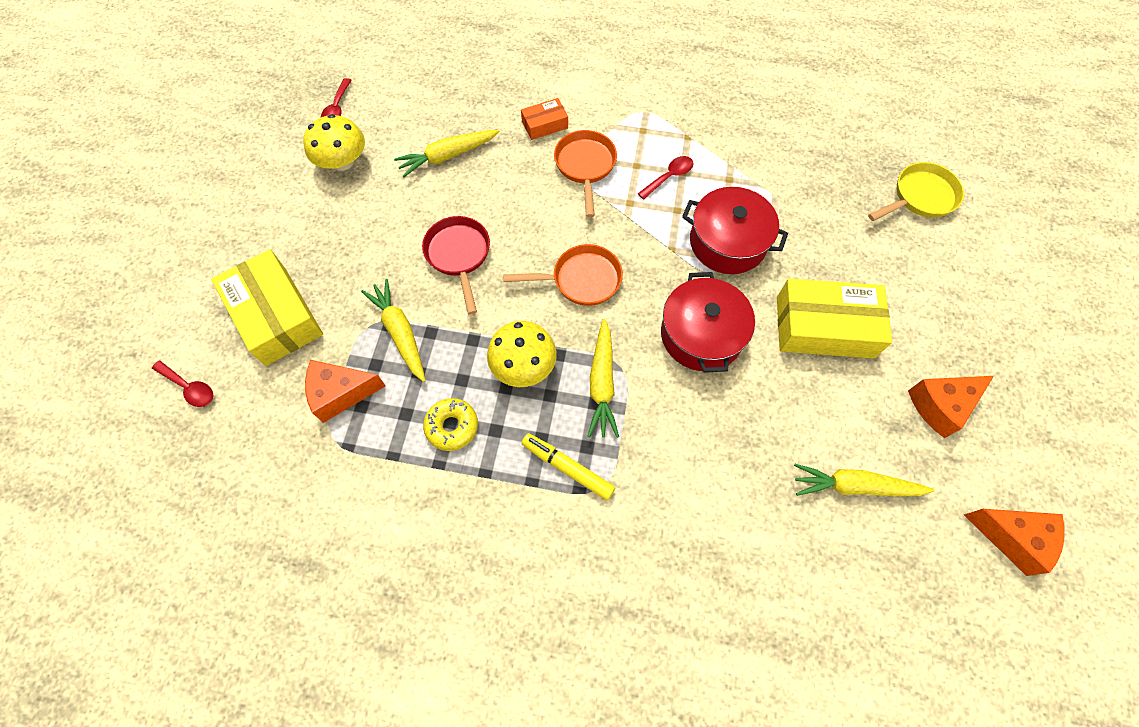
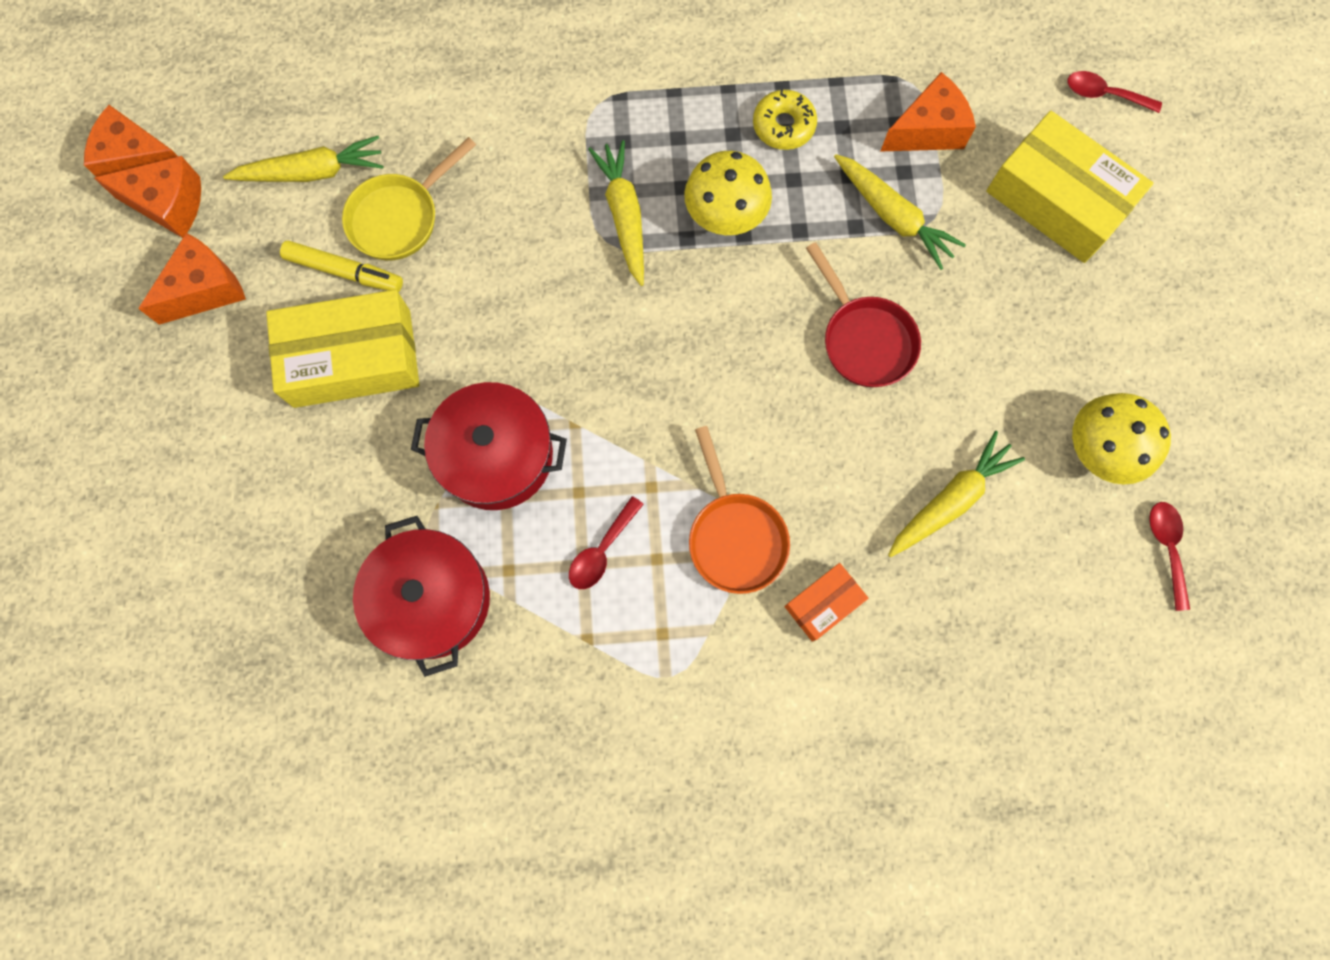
camera: 165 degrees right, 10 degrees up
(567, 468) = (638, 114): yellow marker -> yellow marker (345, 271)
(581, 280) = (688, 345): orange pan -> none
(701, 335) = (512, 308): red pot -> red pot (432, 599)
(920, 197) = (209, 613): yellow pan -> yellow pan (400, 217)
(979, 487) = (169, 204): none -> orange cheese

